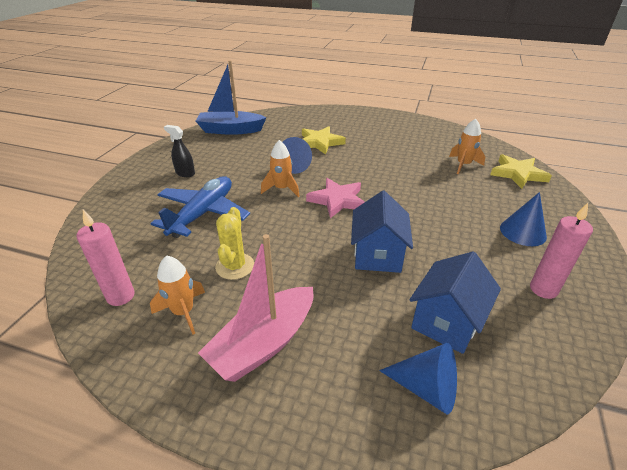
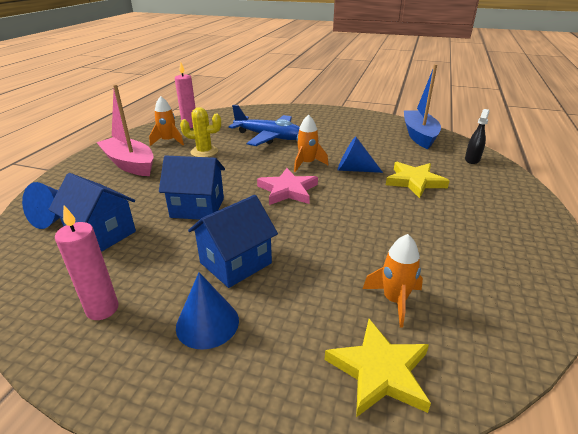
camera: 90 degrees right, 5 degrees down
(185, 173) = (328, 126): black spray bottle -> black spray bottle (472, 159)
(455, 224) = (236, 263): none -> blue house

